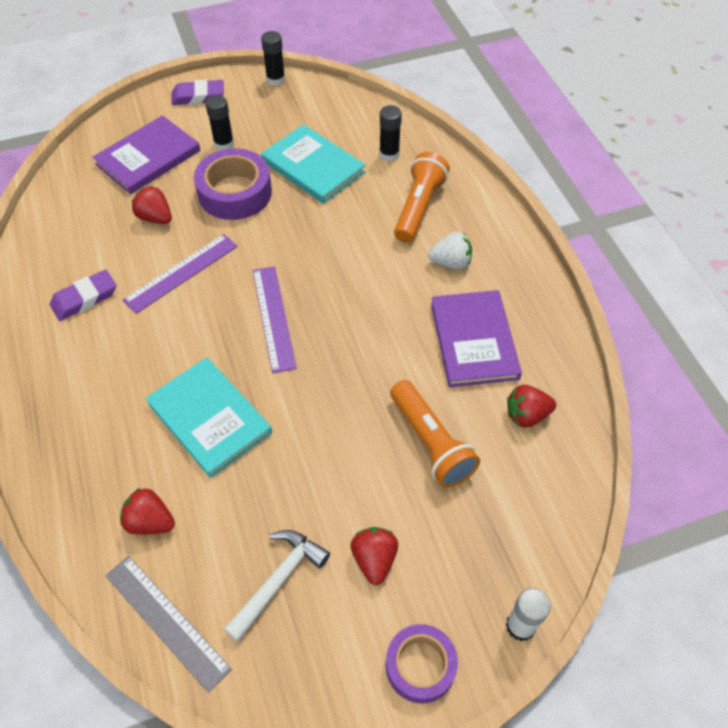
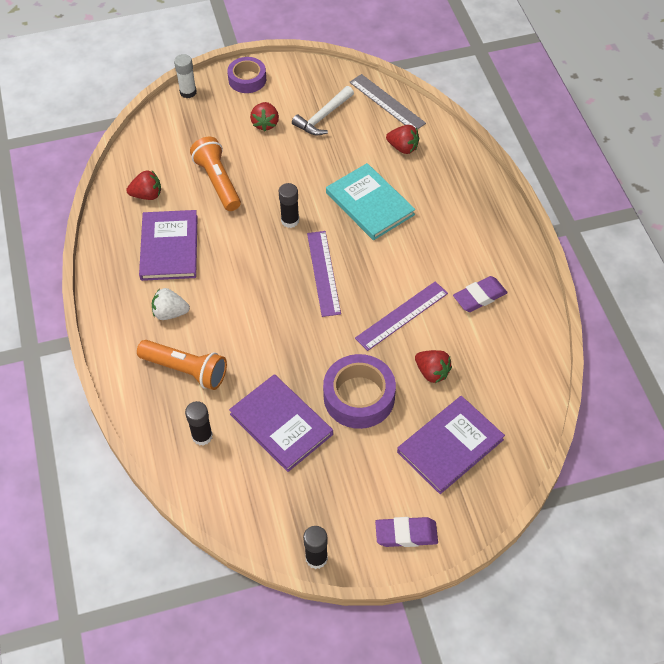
camera: 175 degrees left, 0 degrees up
(224, 143) = (373, 460): black glue stick -> black glue stick (290, 220)
(313, 166) = (281, 424): turquoise book -> purple book
(418, 207) = (185, 370): orange flashlight -> orange flashlight turned 90 degrees counterclockwise

